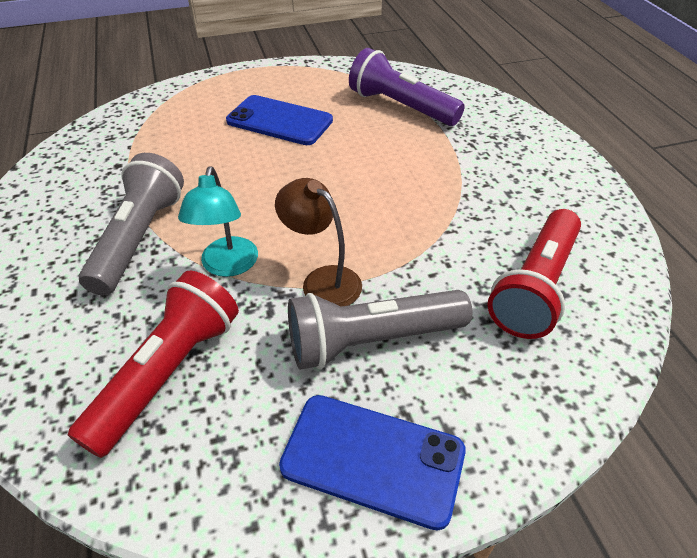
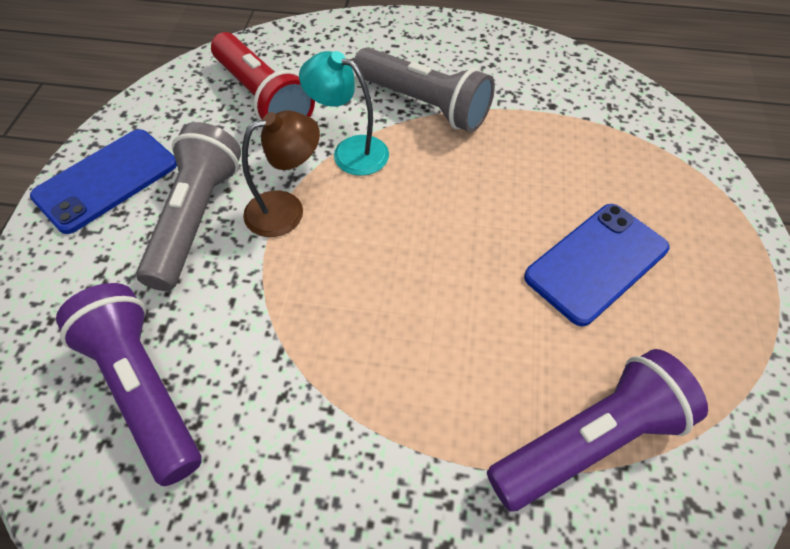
camera: 115 degrees right, 10 degrees up
(535, 287) = (144, 389): red flashlight -> purple flashlight

